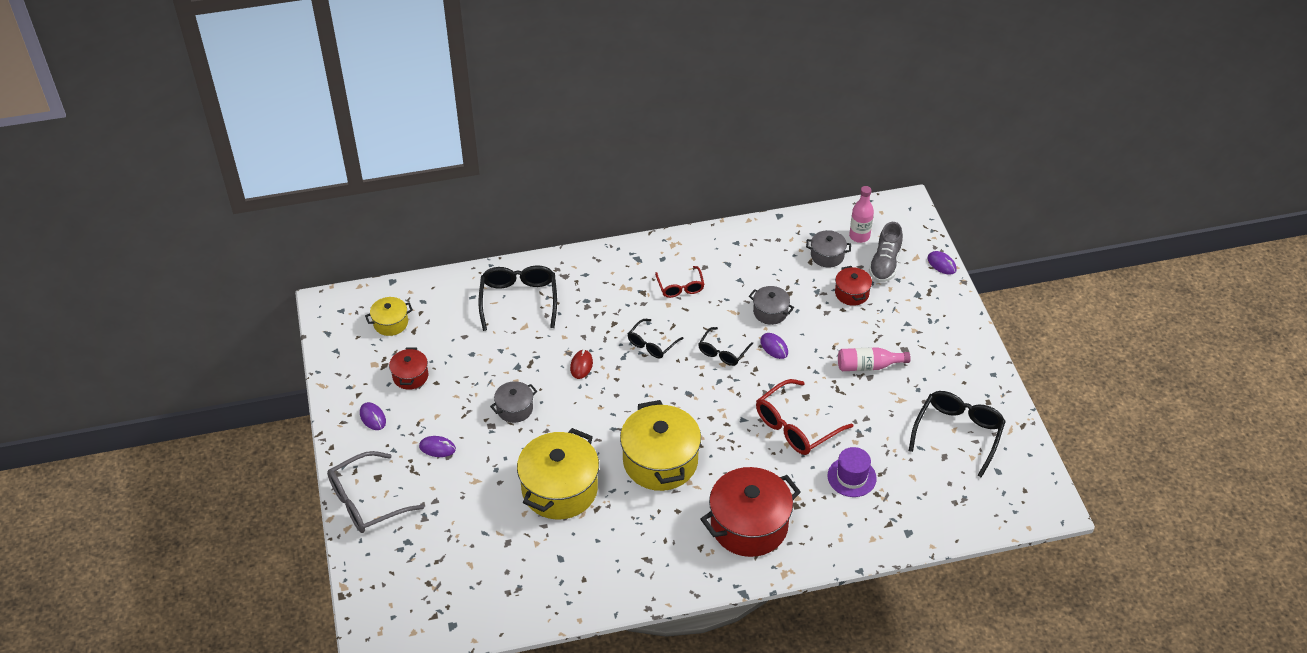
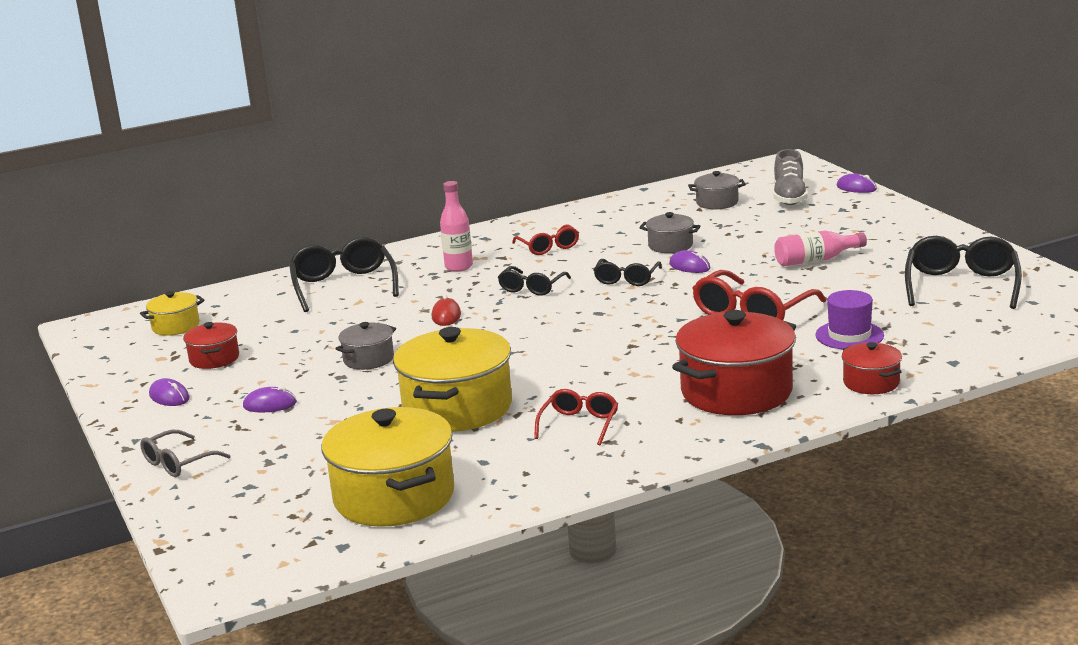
camera: 10 degrees left, 25 degrees down
(367, 501) = (178, 463): grey glasses -> grey glasses, size x0.59
(633, 534) = (579, 424): none -> red glasses
(660, 461) = (587, 365): yellow pot -> yellow pot (394, 497)
(851, 293) = (762, 220): red pot -> red pot (871, 383)
(859, 236) = (747, 186): pink bottle -> pink bottle (459, 267)

